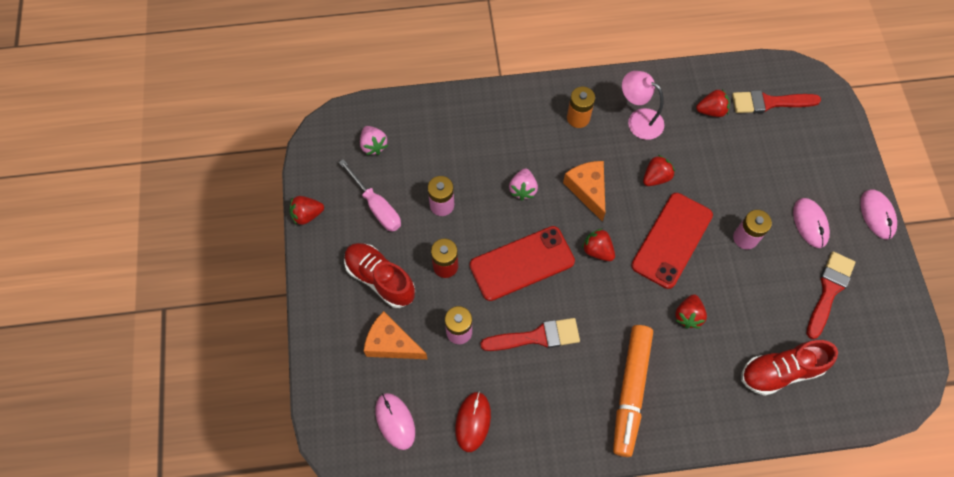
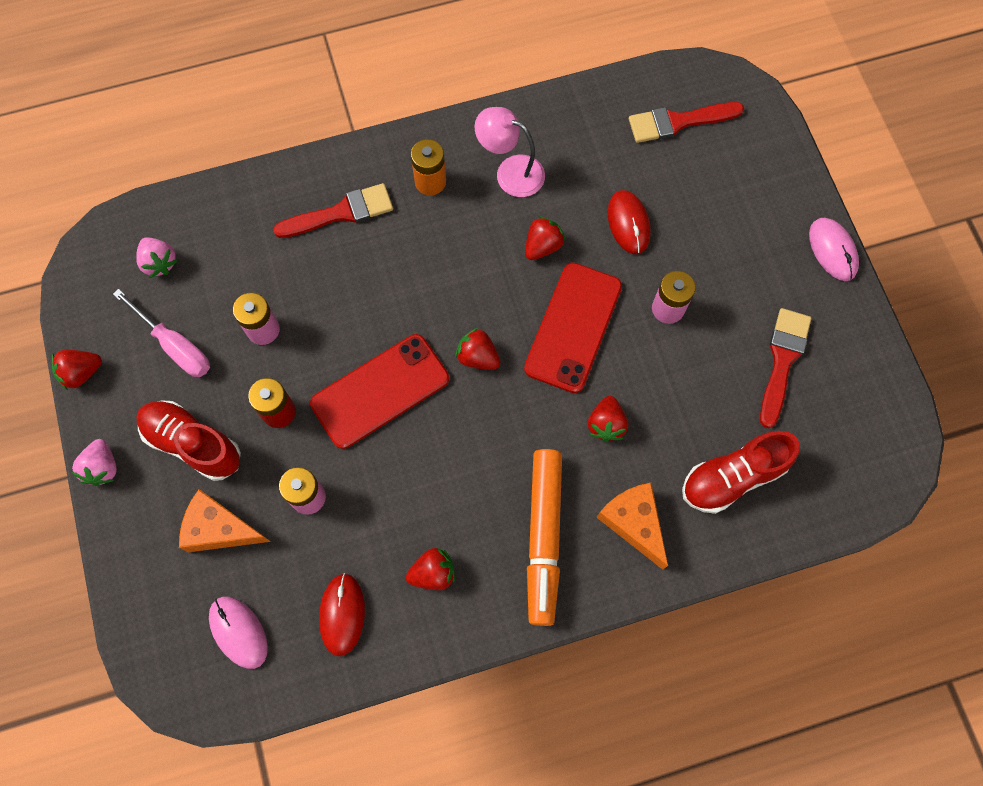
camera: 10 degrees left, 5 degrees up
(523, 189) = (369, 291): pink strawberry -> pink strawberry (102, 467)
(536, 337) = (412, 486): red brush -> red brush (341, 212)
(588, 190) = (455, 277): orange cheese -> orange cheese (634, 523)
(711, 111) = (604, 144): red strawberry -> red strawberry (433, 573)
(722, 170) = (628, 223): none -> red mouse
(810, 223) = (748, 275): pink mouse -> none

